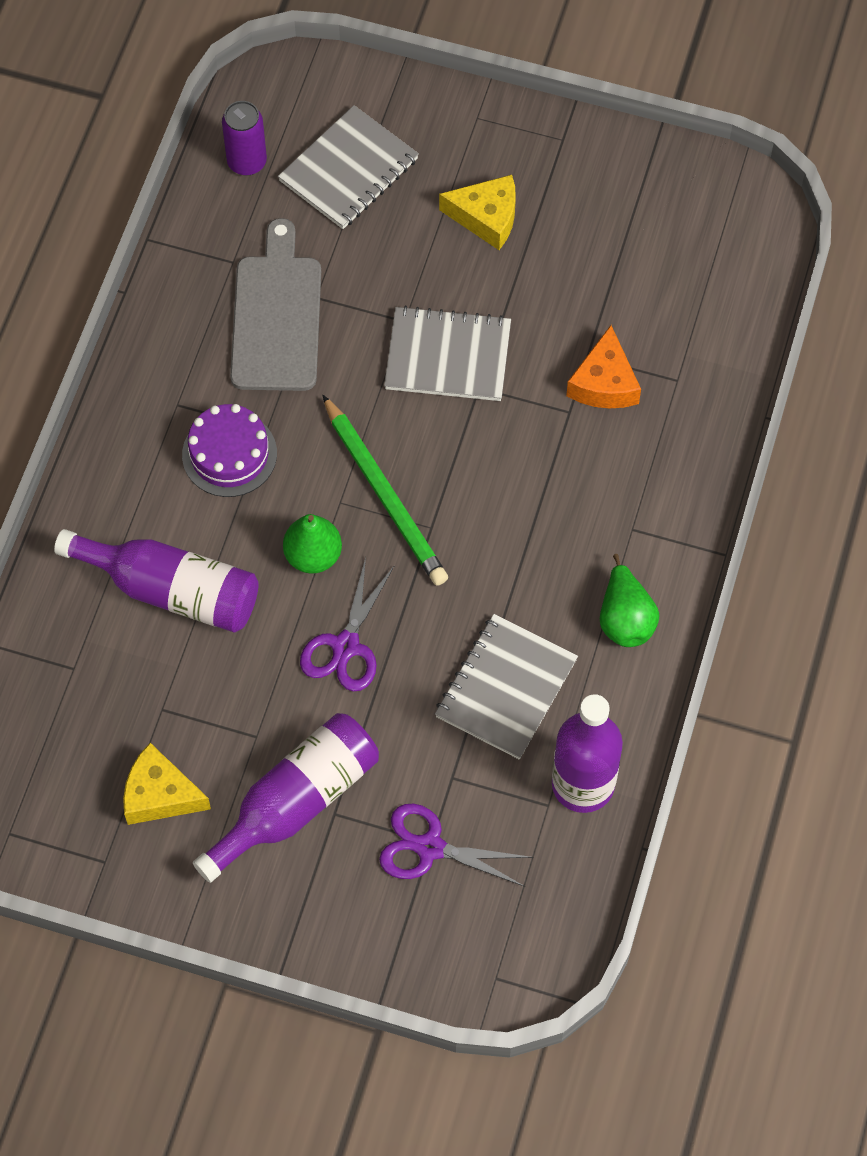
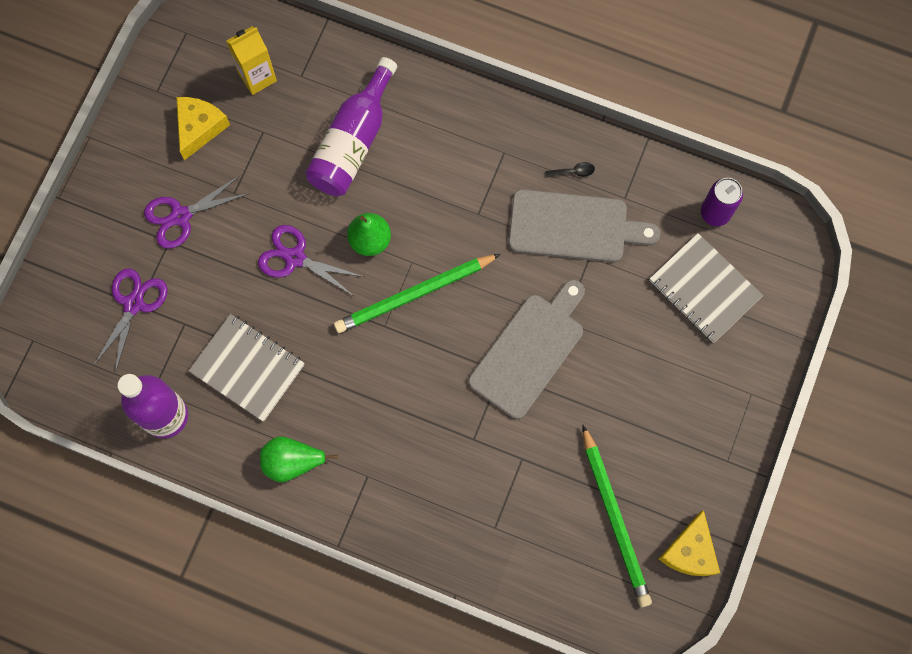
camera: 95 degrees right, 10 degrees up
(77, 726) = (257, 77): none -> yellow carton
(200, 321) = (573, 171): none -> black spoon
(229, 454) = (459, 186): purple cake -> none
(296, 802) = (181, 216): purple bottle -> purple scissors
(448, 356) = (530, 351): grey notebook -> grey cutting board
(486, 217) = (655, 392): yellow cheese -> yellow cheese (690, 551)
(604, 383) = (496, 469): orange cheese -> none
(647, 252) = (615, 518): none -> green pencil

